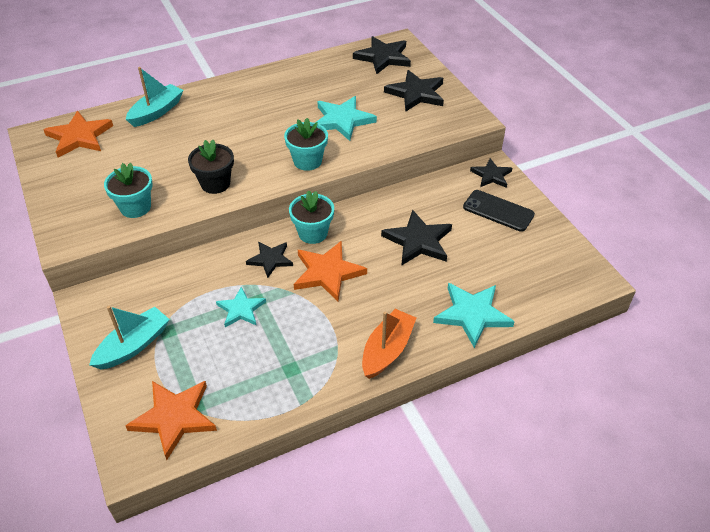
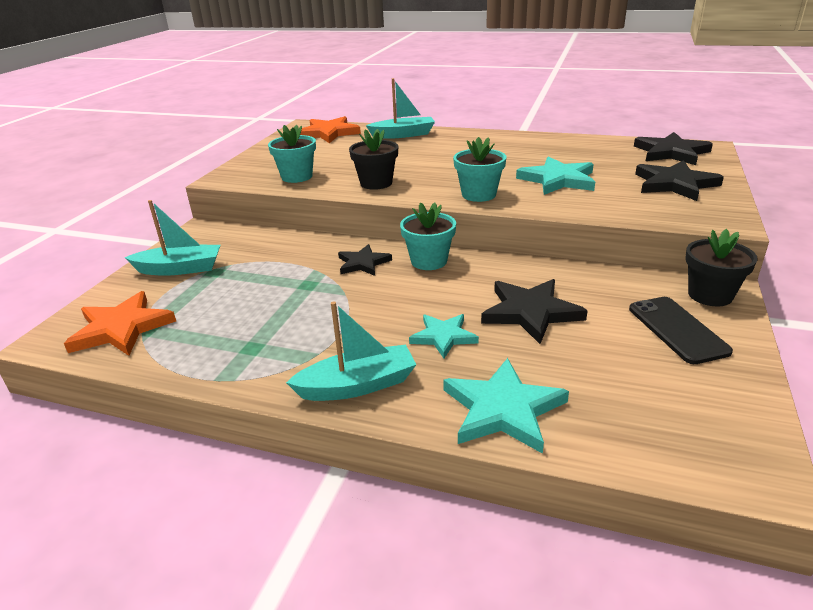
camera: 45 degrees right, 15 degrees down
(241, 309) = (285, 284): turquoise star -> turquoise star (443, 337)
(327, 273) = (397, 294): orange star -> none
(387, 350) = (357, 385): orange boat -> turquoise boat
(491, 175) = (710, 295): black star -> black flower pot

